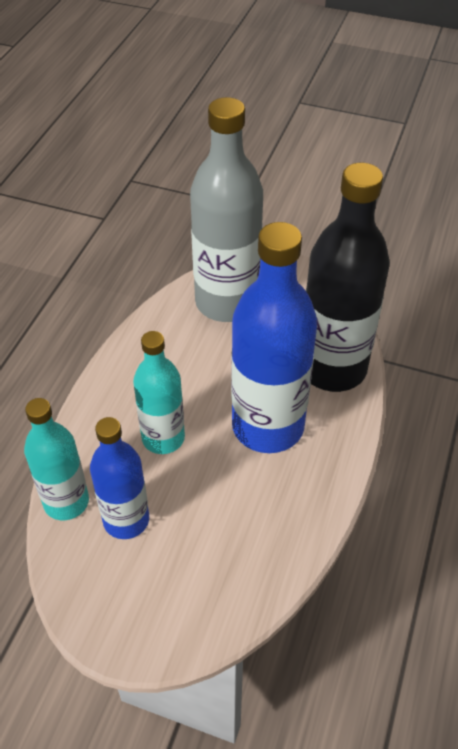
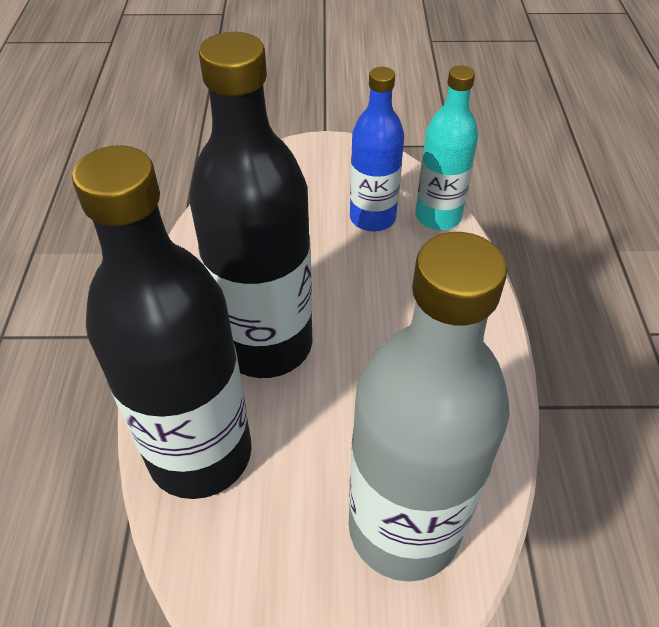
camera: 160 degrees right, 0 degrees up
(163, 438) = (381, 297): turquoise bottle -> none
(268, 426) = (266, 344): blue bottle -> black bottle

